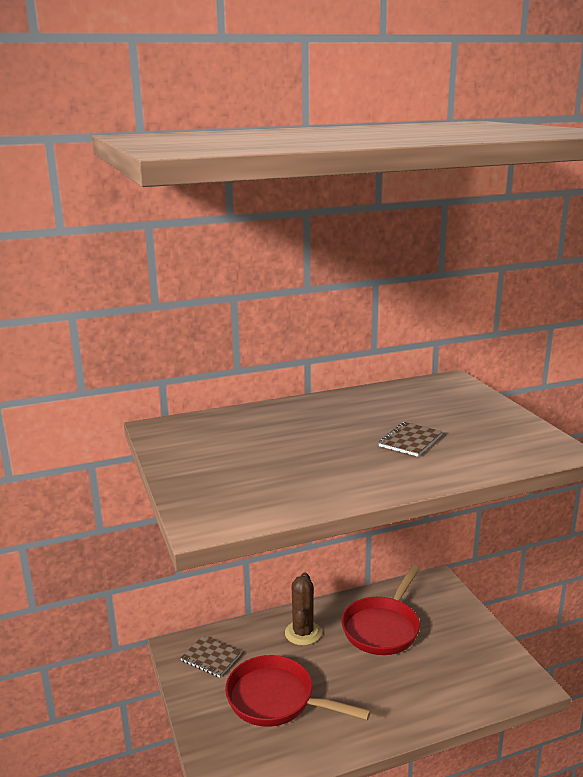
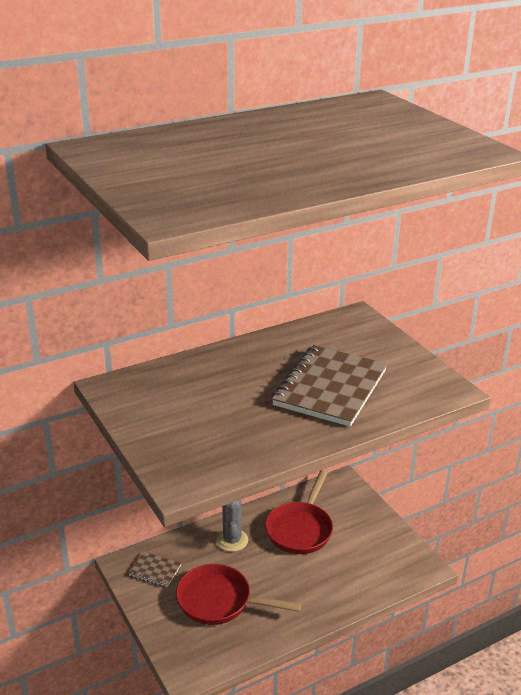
camera: 10 degrees left, 10 degrees up
(303, 633) = (232, 540): brown cactus -> grey cactus
(410, 441) = (330, 388): brown notebook -> brown notebook, size x2.24

